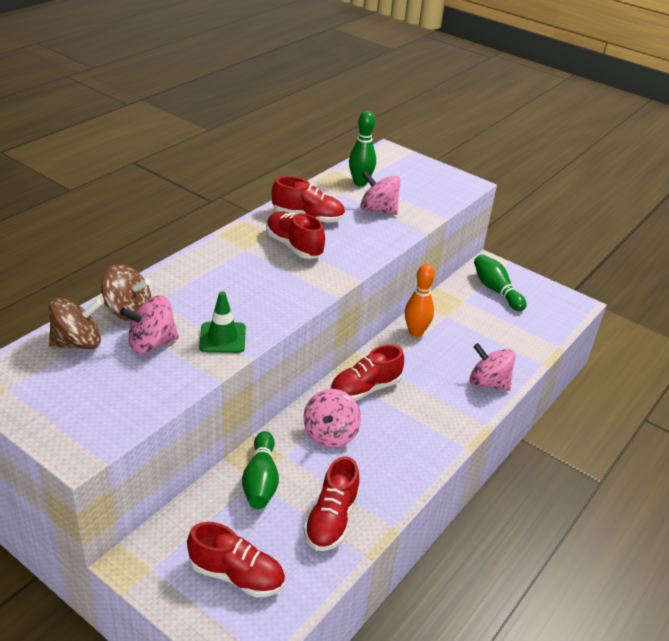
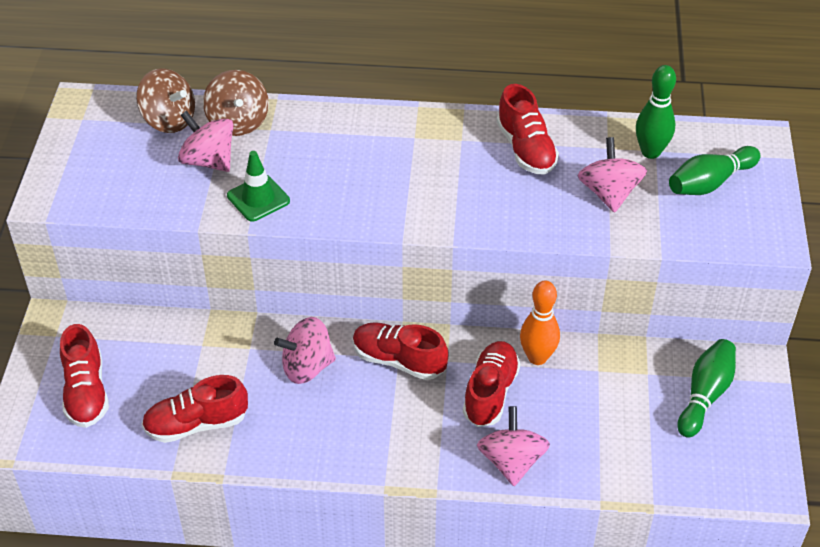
camera: 60 degrees right, 10 degrees up
(261, 481) = (204, 349): green bowling pin -> green bowling pin (710, 183)
(294, 246) = (458, 167): red shoe -> red shoe (490, 393)

